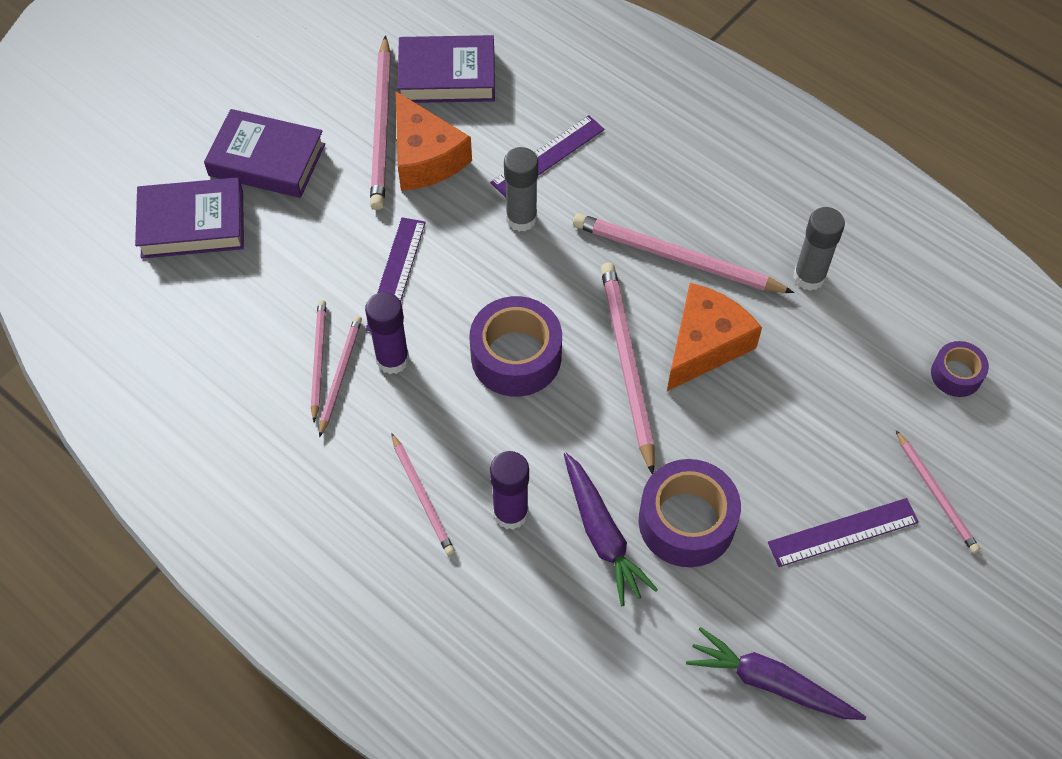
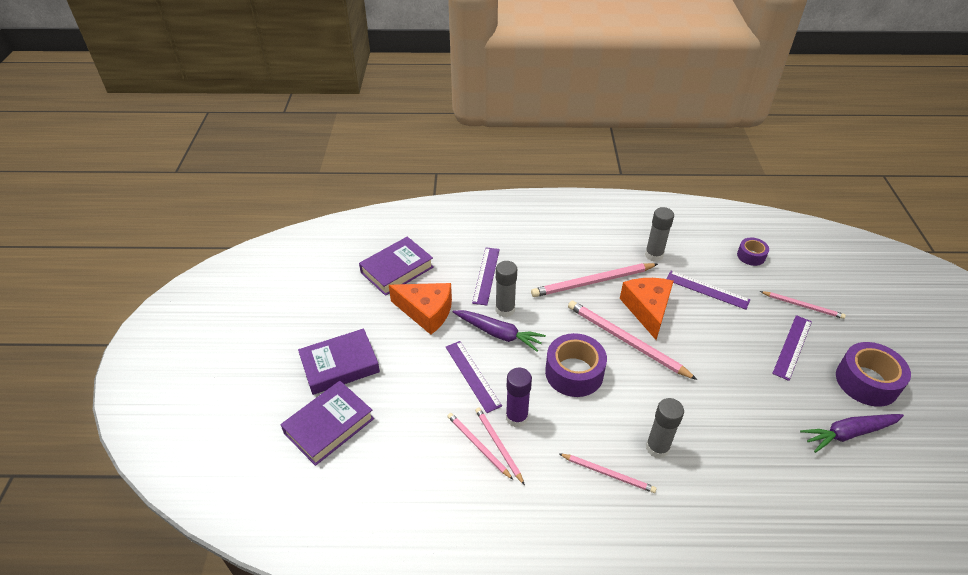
camera: 40 degrees left, 15 degrees down
(382, 126) = (388, 311): pink pencil -> none
(510, 513) = (657, 448): purple glue stick -> grey glue stick
(602, 534) = (707, 425): purple carrot -> purple carrot (498, 334)
(686, 521) = (732, 390): purple tape -> purple tape (866, 381)
(824, 376) = (707, 289): none -> purple ruler

